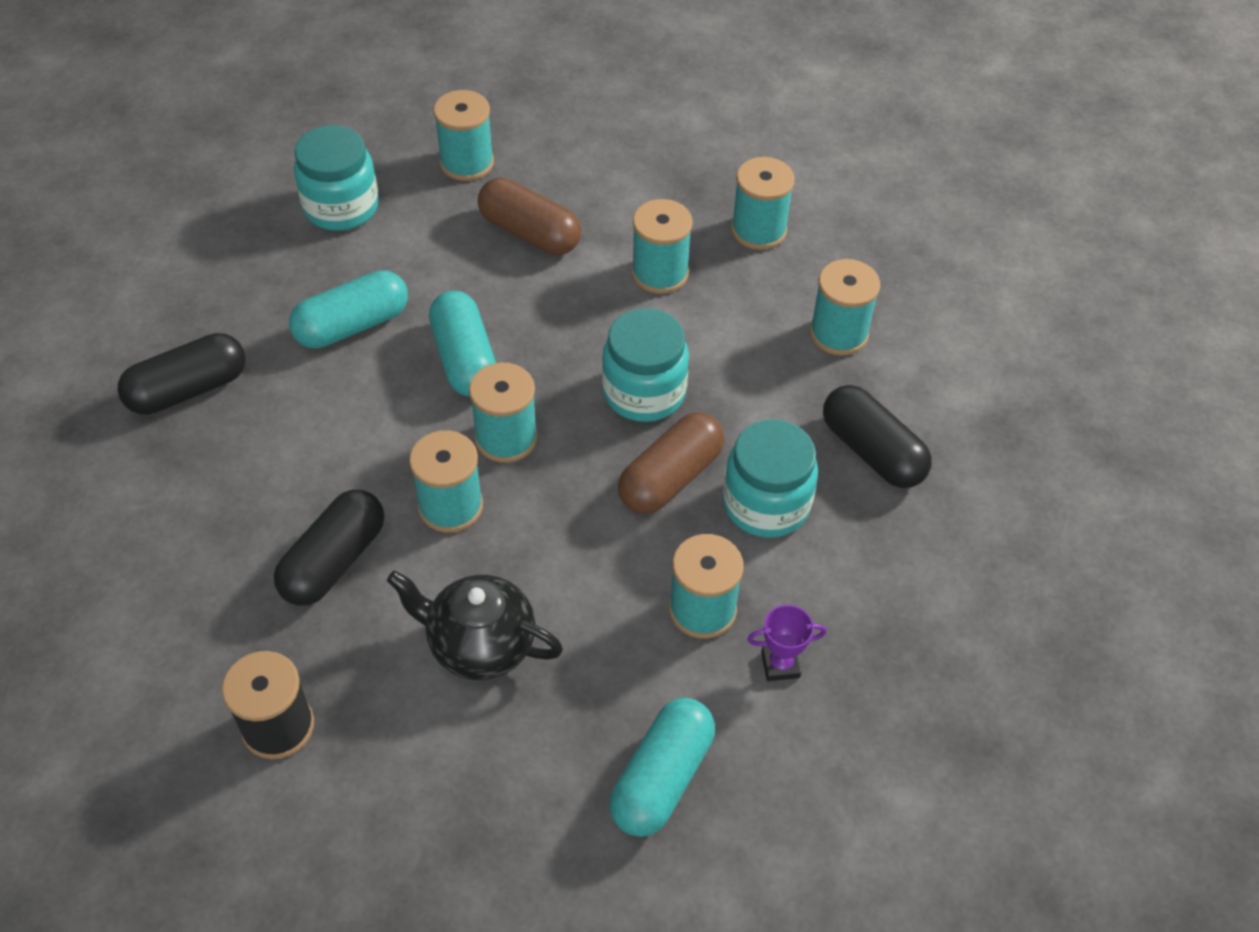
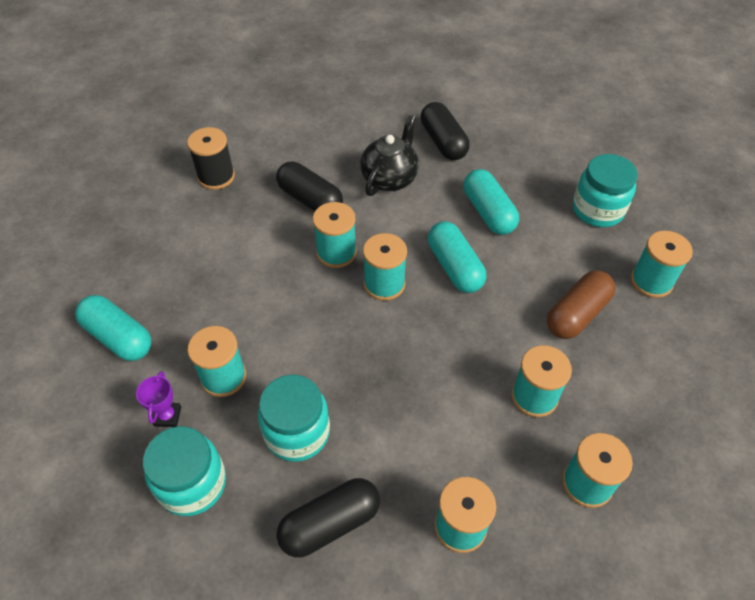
camera: 100 degrees right, 0 degrees up
(464, 359) = (454, 267): turquoise capsule -> turquoise capsule turned 75 degrees clockwise
(479, 645) = (236, 259): black teapot -> black teapot (390, 178)
(644, 392) = (413, 368): turquoise jar -> turquoise jar (192, 484)
(670, 478) = (333, 374): brown capsule -> none

